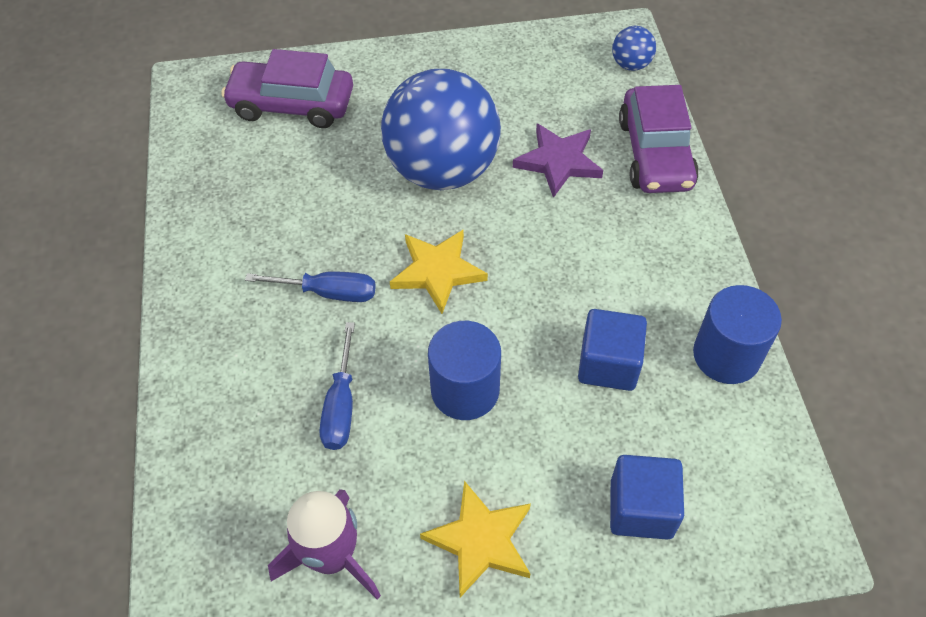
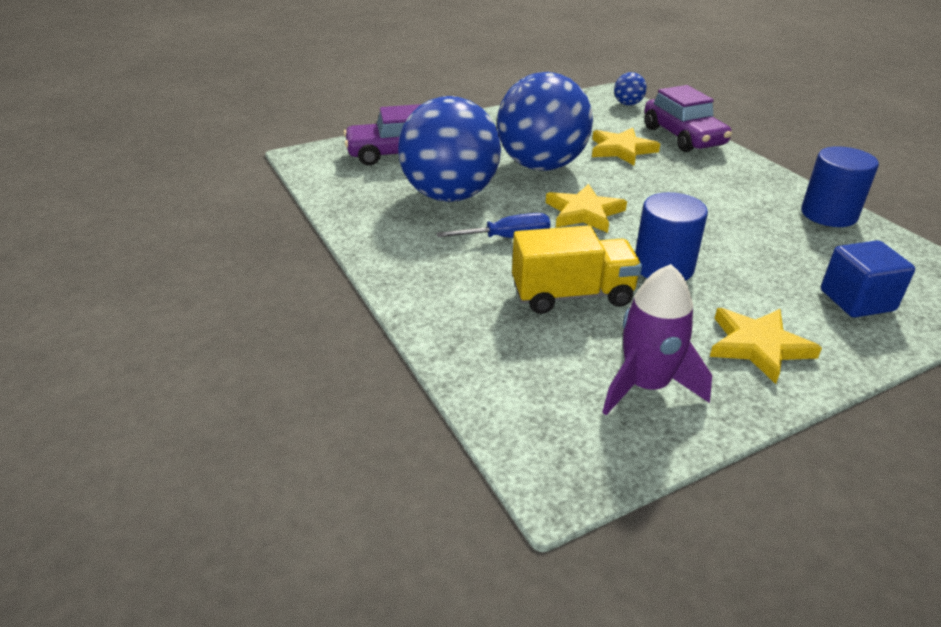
camera: 20 degrees left, 20 degrees down
(308, 200) = (450, 195): none -> blue ball
(341, 405) = (572, 295): blue screwdriver -> yellow truck
(558, 162) = (621, 150): purple star -> yellow star
(608, 364) = (754, 234): blue cube -> none

